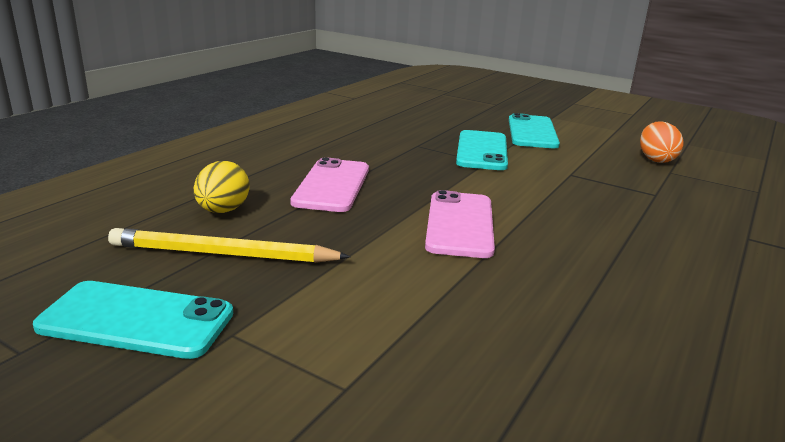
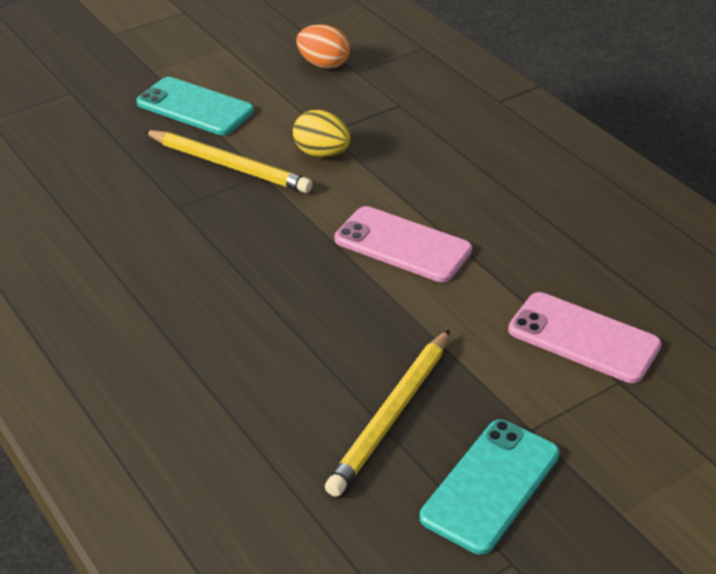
camera: 65 degrees left, 15 degrees up
(223, 211) = (288, 402): yellow egg -> yellow egg (322, 153)
(332, 185) = (264, 305): pink phone -> pink phone (583, 338)
(481, 151) = (229, 165): turquoise phone -> yellow pencil

